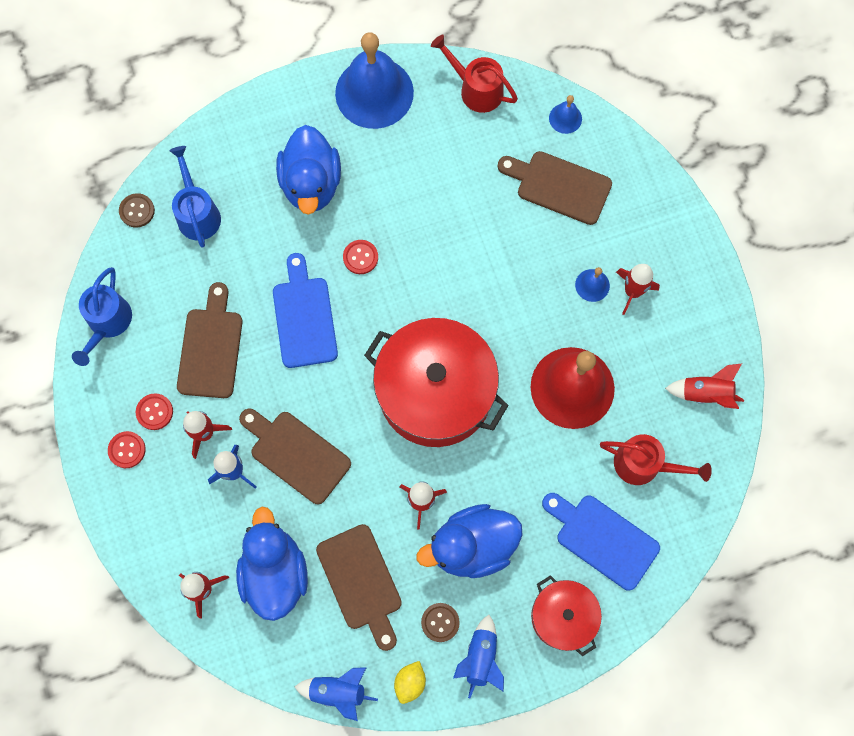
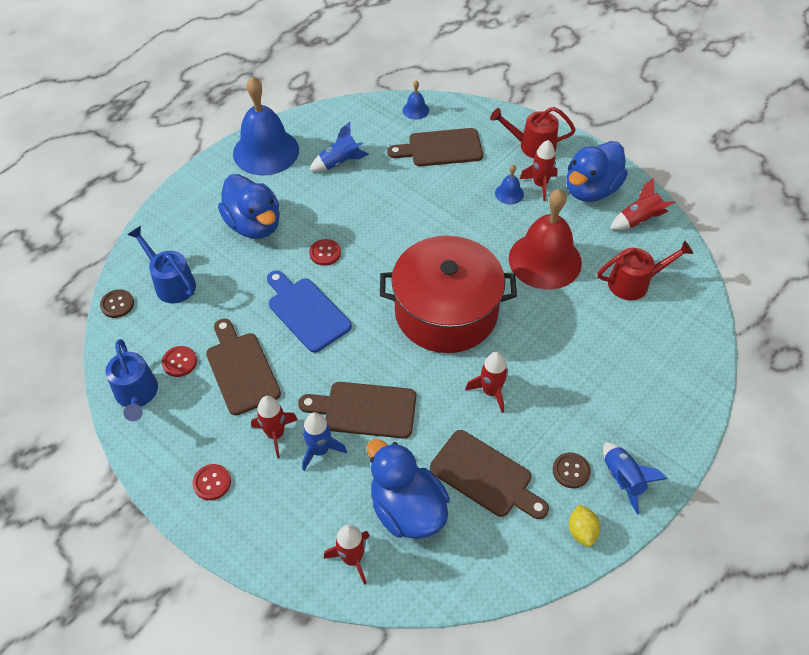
camera: 30 degrees left, 20 degrees down
(154, 412) = (220, 440): red button -> red button (179, 362)
(338, 691) = (527, 574): blue rocket -> blue rocket (339, 163)
(472, 546) = (553, 401): blue duck -> blue duck (591, 190)
(475, 89) = (340, 120): red watering can -> red watering can (531, 146)
(563, 616) = (660, 414): red pot -> none
(603, 539) = (645, 345): blue cutting board -> none

